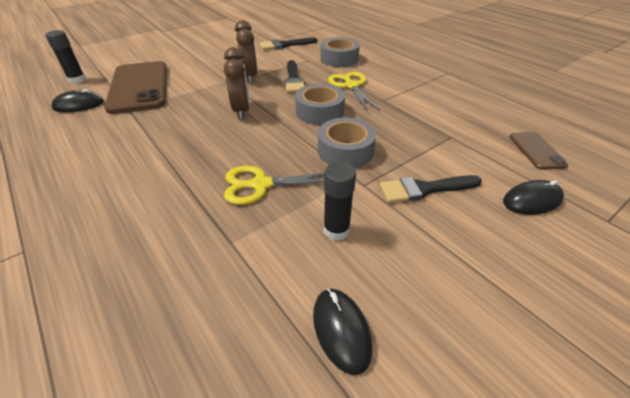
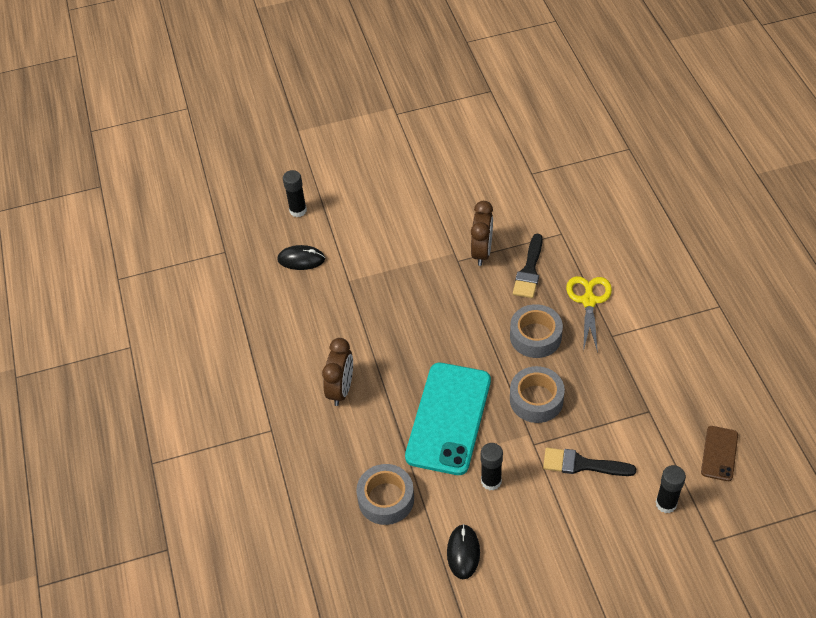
camera: 25 degrees right, 10 degrees up
(139, 87) = (360, 242): brown phone -> none
(241, 110) = (457, 312): brown clock -> brown clock (341, 389)
(261, 184) = (448, 418): yellow scissors -> turquoise phone
(285, 45) = (545, 190): black brush -> none
(339, 59) = (600, 240): grey tape -> grey tape (386, 499)
(532, 200) = (666, 503): black mouse -> black glue stick

